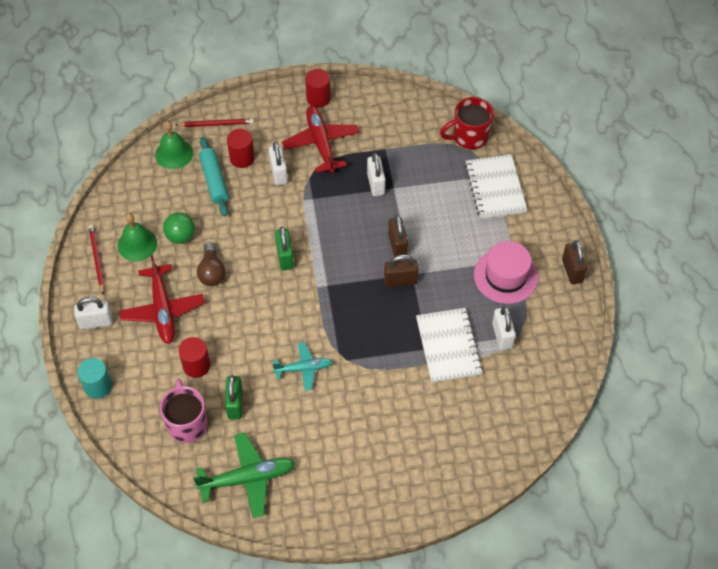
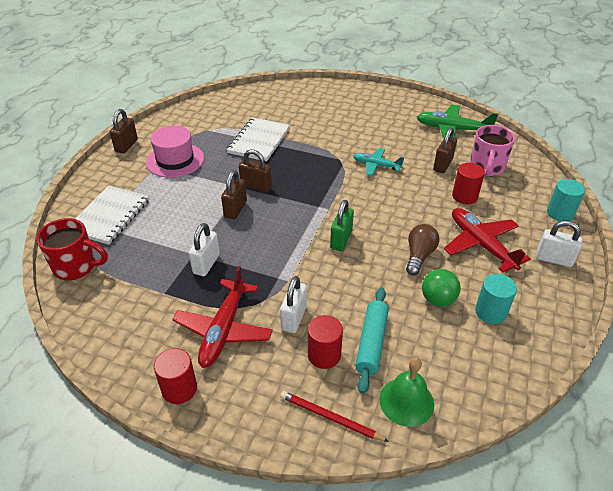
camera: 150 degrees left, 15 degrees down
(97, 259) = (542, 315): red pencil -> none
(137, 244) = (490, 312): green bell -> turquoise cylinder
(162, 309) = (481, 244): red plane -> red plane turned 45 degrees counterclockwise
(235, 404) = (443, 165): green padlock -> brown padlock
(502, 336) = (217, 133): white padlock -> none

